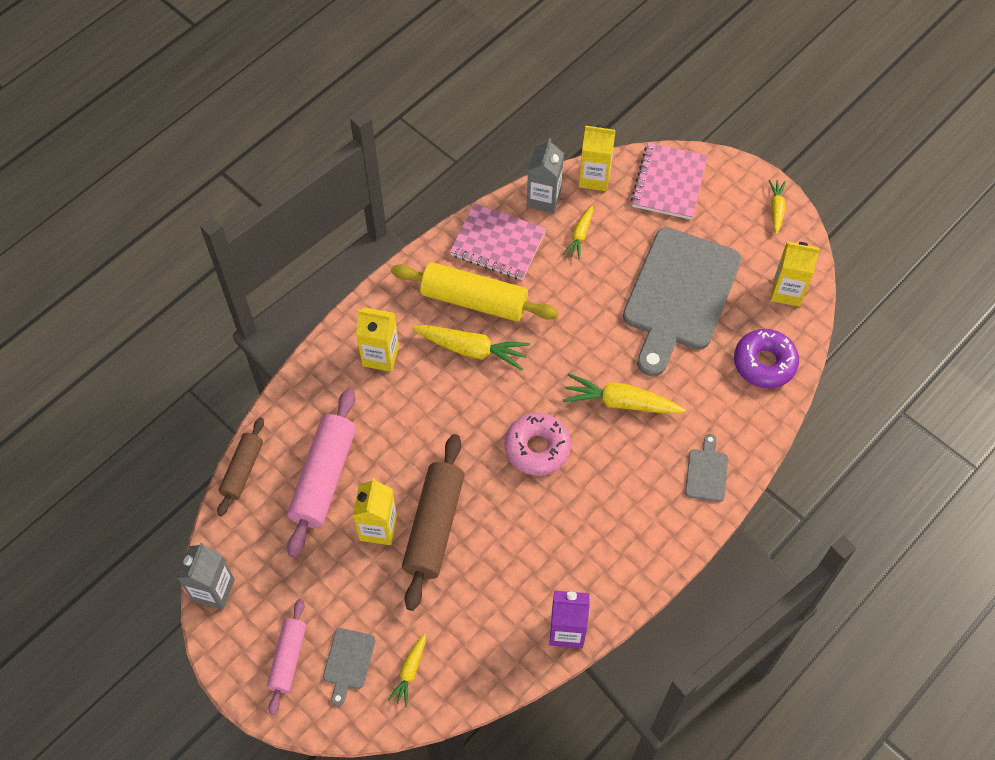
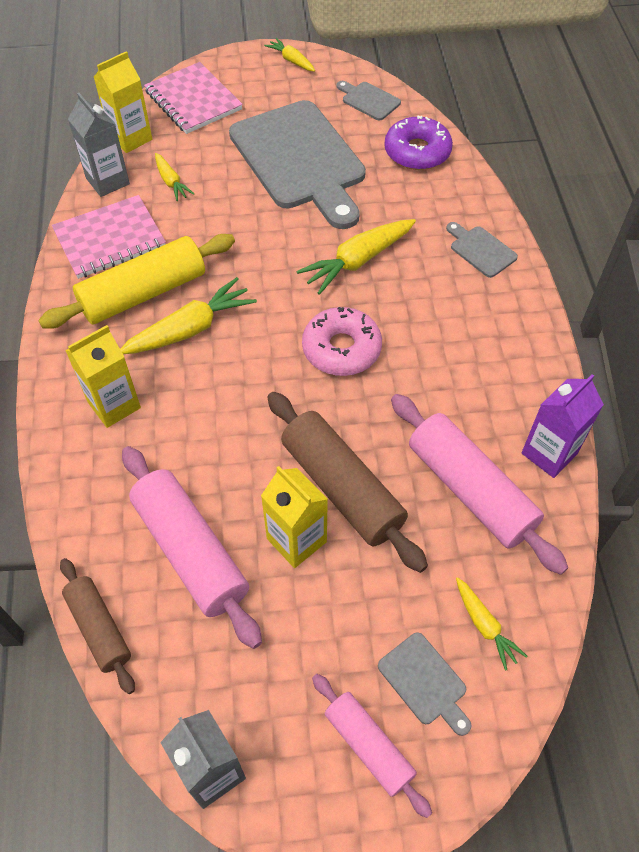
camera: 50 degrees left, 5 degrees down
(497, 601) = (470, 490): none -> pink rolling pin
(787, 291) = (369, 100): yellow carton -> grey cutting board

